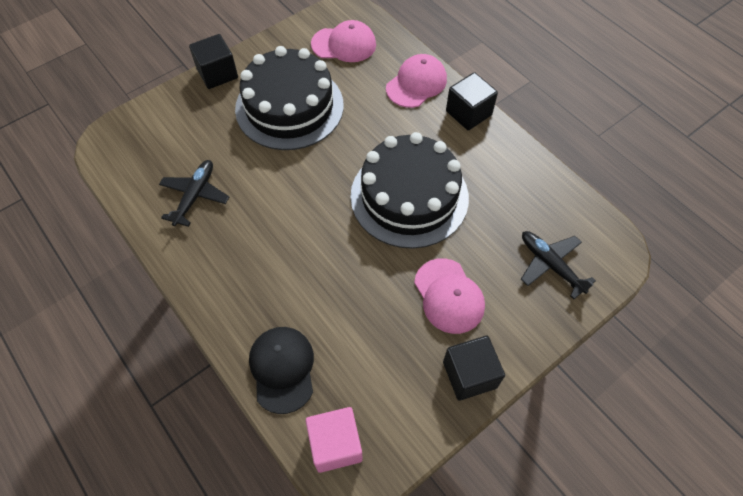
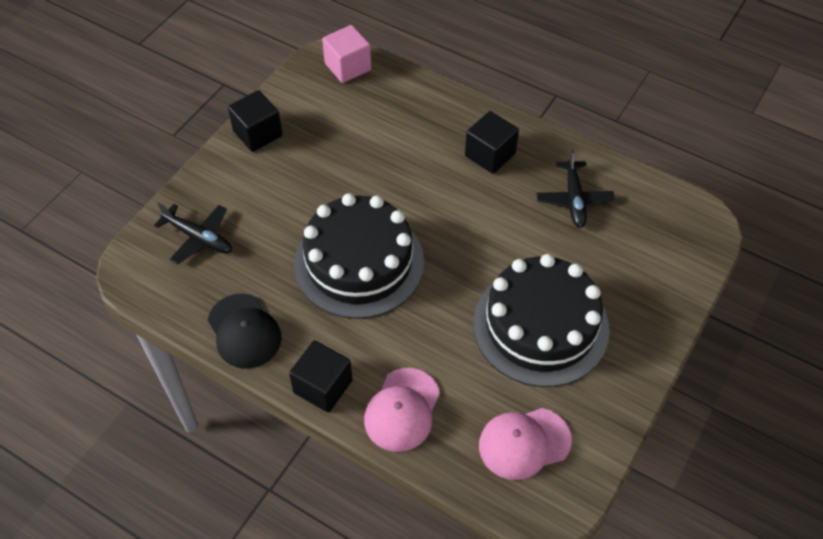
camera: 160 degrees right, 5 degrees down
(217, 73) = (654, 343): black cube -> black cube (490, 155)
(282, 369) = (411, 97): black cap -> black cap (244, 331)
(449, 296) = (291, 184): pink cap -> none

